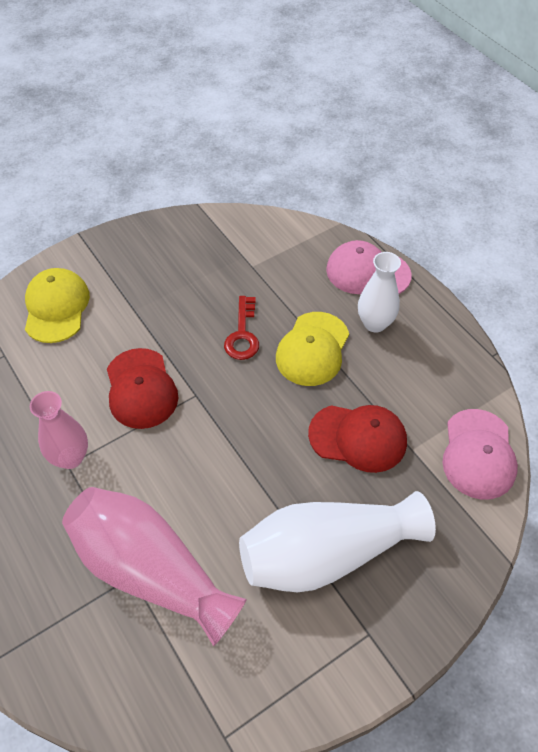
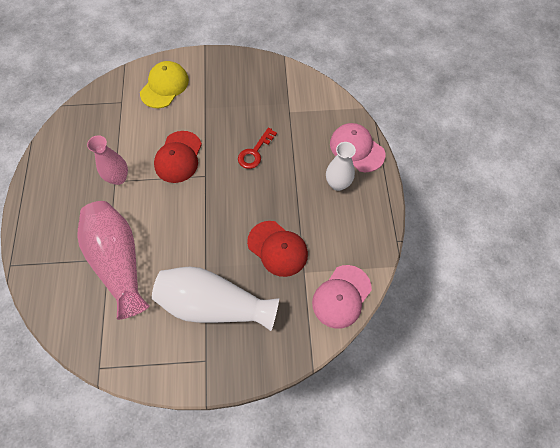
camera: 30 degrees right, 10 degrees up
(312, 349) = (289, 181): yellow cap -> none

